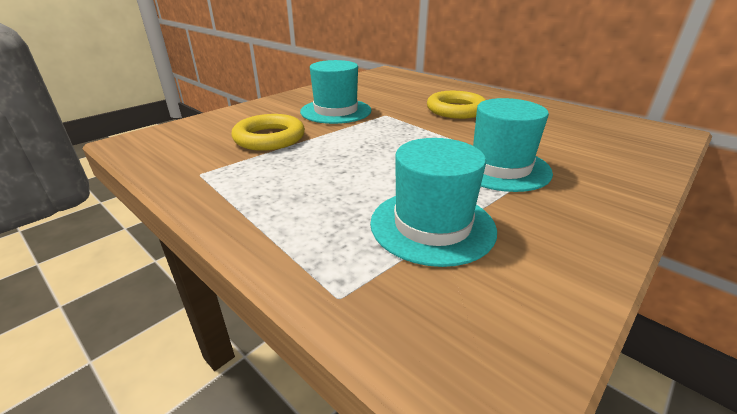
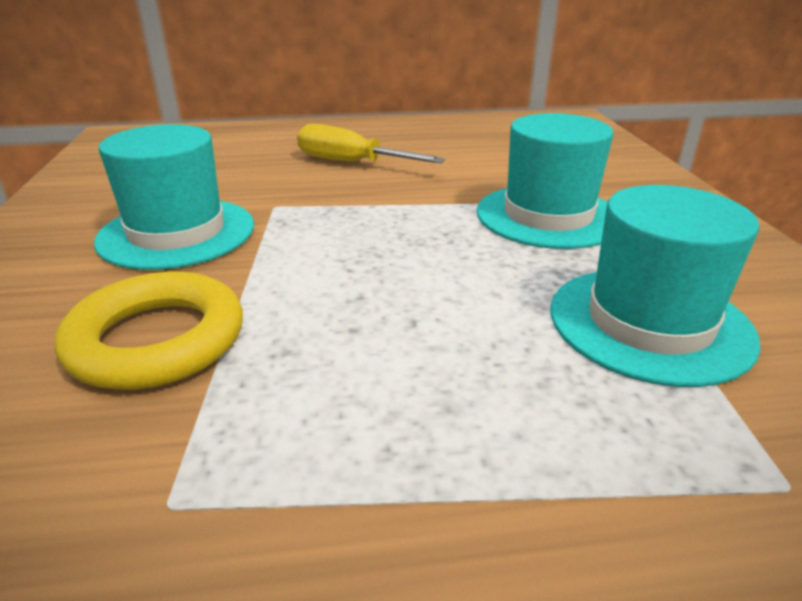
camera: 50 degrees left, 0 degrees up
(456, 110) = (352, 163): yellow ring -> yellow screwdriver

